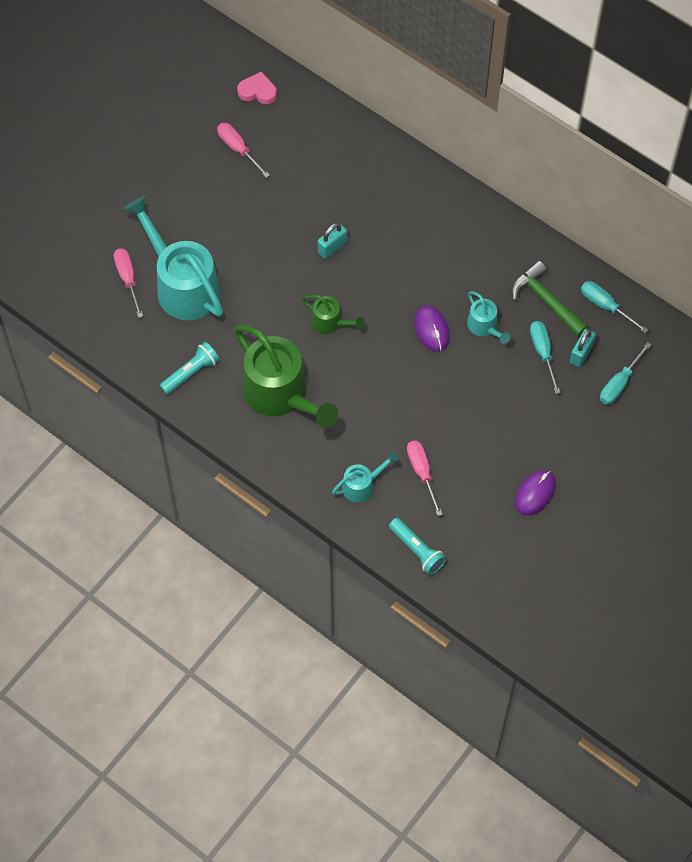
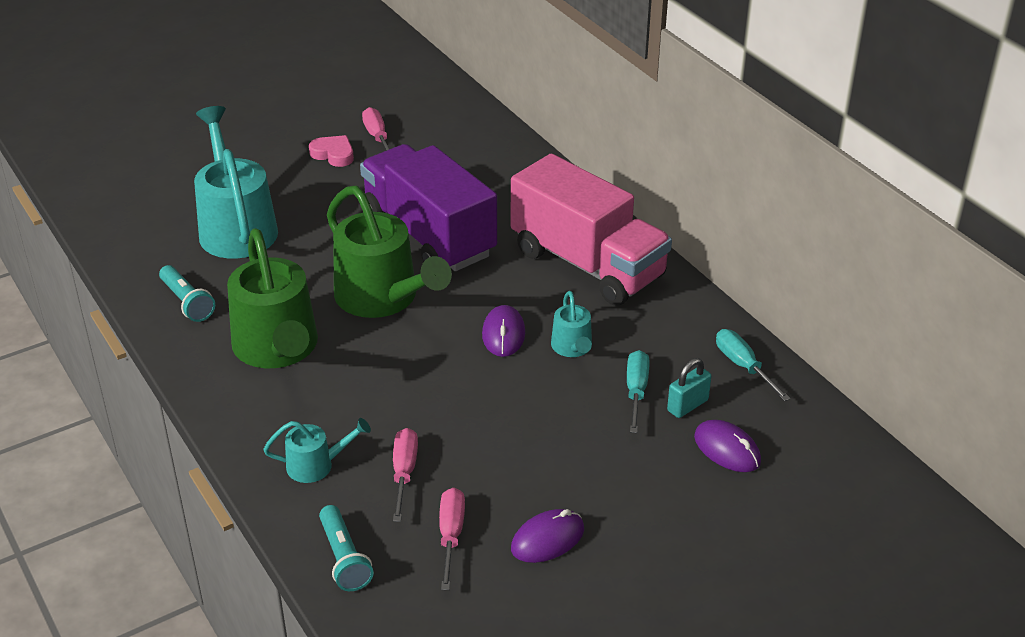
camera: 20 degrees right, 25 degrees down
(128, 279) = (180, 208): pink screwdriver -> pink screwdriver (451, 536)
(191, 373) = (187, 302): turquoise flashlight -> turquoise flashlight turned 75 degrees clockwise
(257, 91) = (429, 101): pink heart -> pink heart (333, 154)
(331, 323) = (383, 298): green watering can -> green watering can, size x2.09
(332, 247) = (428, 235): turquoise padlock -> purple truck
(461, 240) = (587, 264): none -> pink truck
(546, 300) = (665, 342): green hammer -> none
(619, 383) = (727, 449): turquoise screwdriver -> purple mouse

